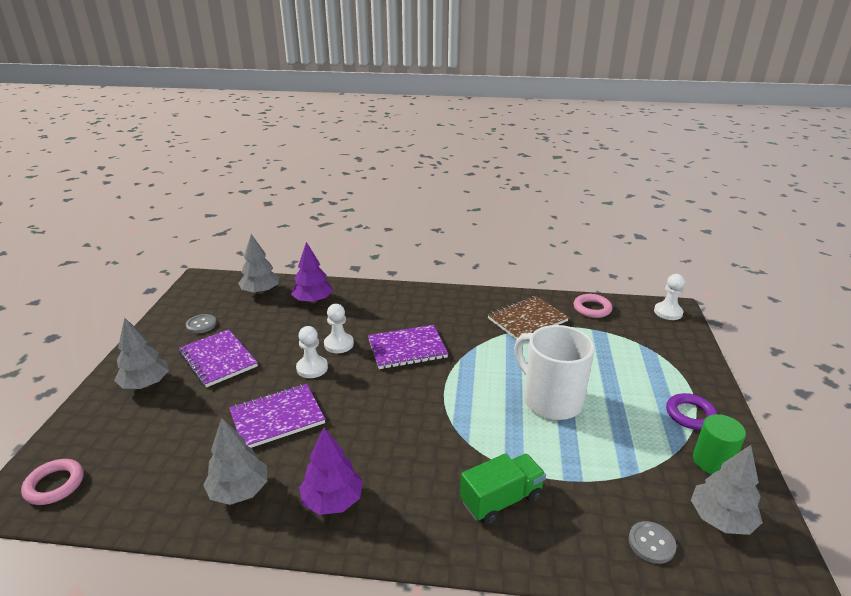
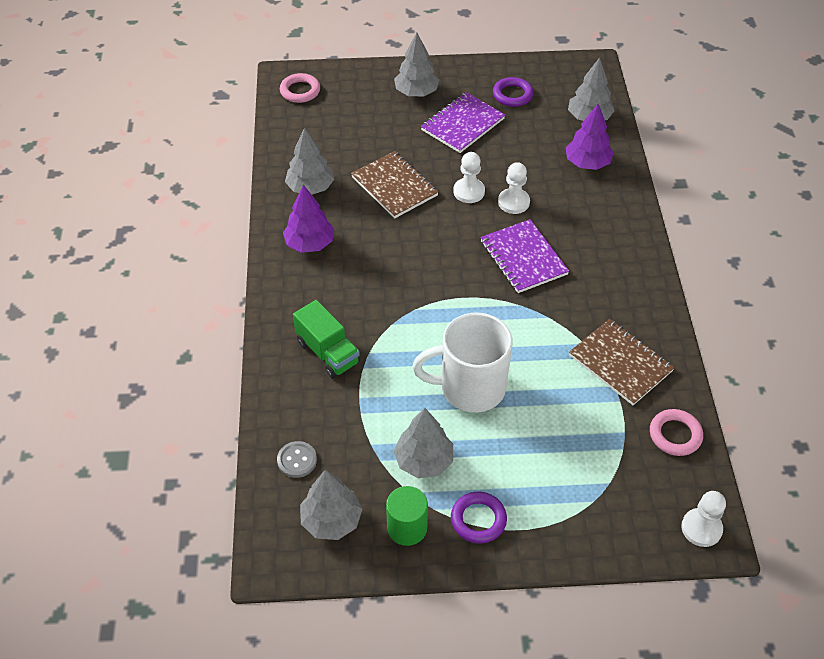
camera: 80 degrees right, 20 degrees up
(201, 325) = (512, 95): grey button -> purple ring
(277, 418) = (394, 186): purple notebook -> brown notebook
(550, 400) = (470, 388): white mug -> white mug turned 135 degrees counterclockwise
(635, 440) = (424, 461): none -> grey tree

